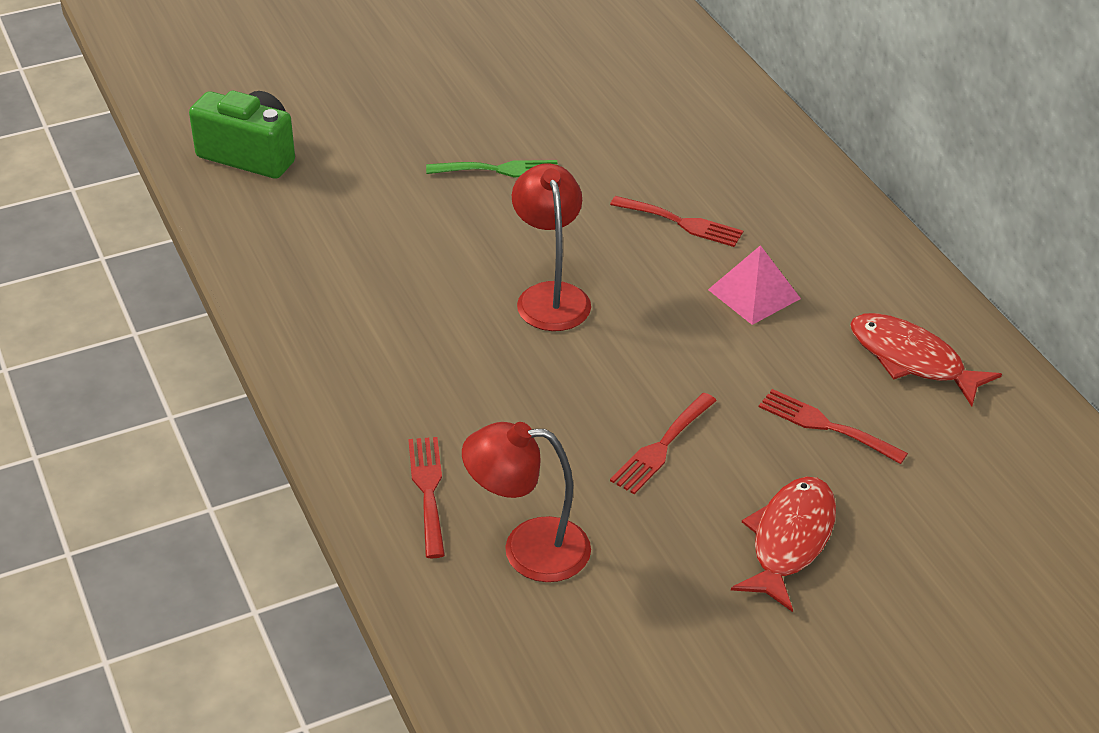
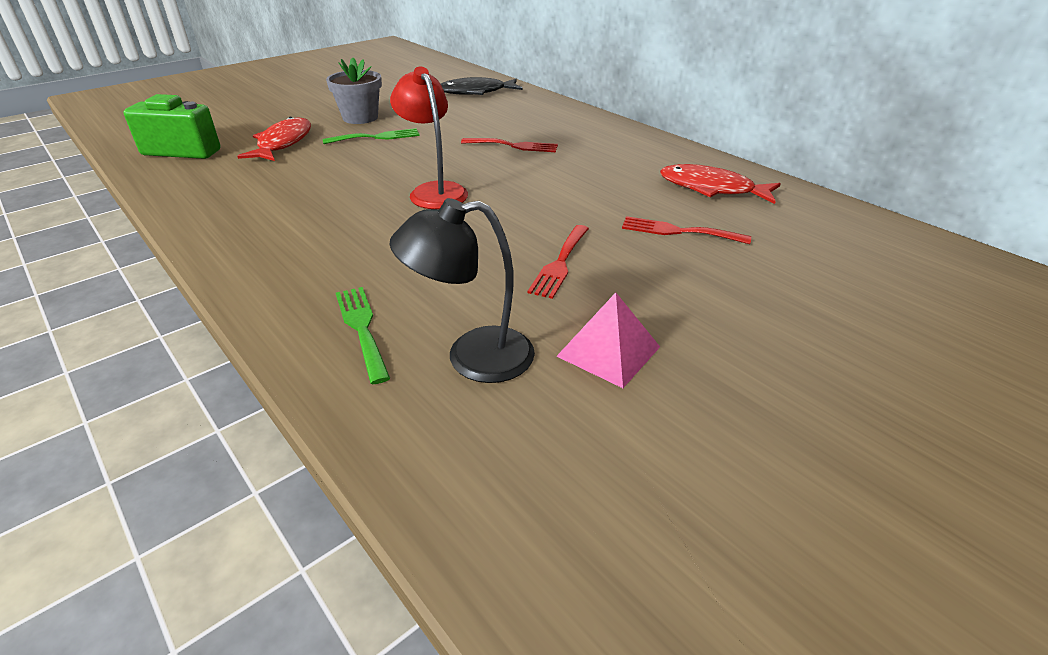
camera: 15 degrees left, 5 degrees down
(428, 490) = (362, 328): red fork -> green fork
(484, 119) = (360, 118): none -> grey flower pot
(528, 549) = (472, 357): red lamp -> black lamp
(669, 81) = (476, 92): none -> black fish
(754, 294) = (582, 171): pink pyramid -> pink pyramid (608, 351)
(789, 540) = (701, 308): red fish -> red fish (283, 143)

